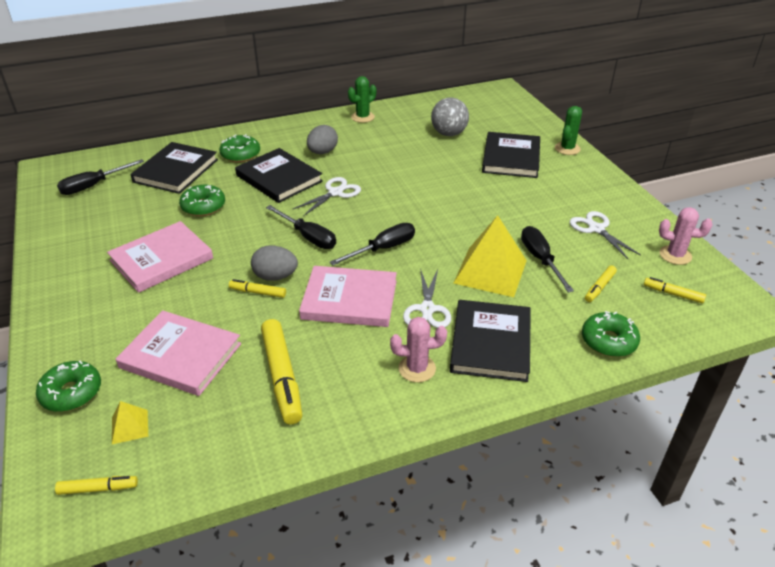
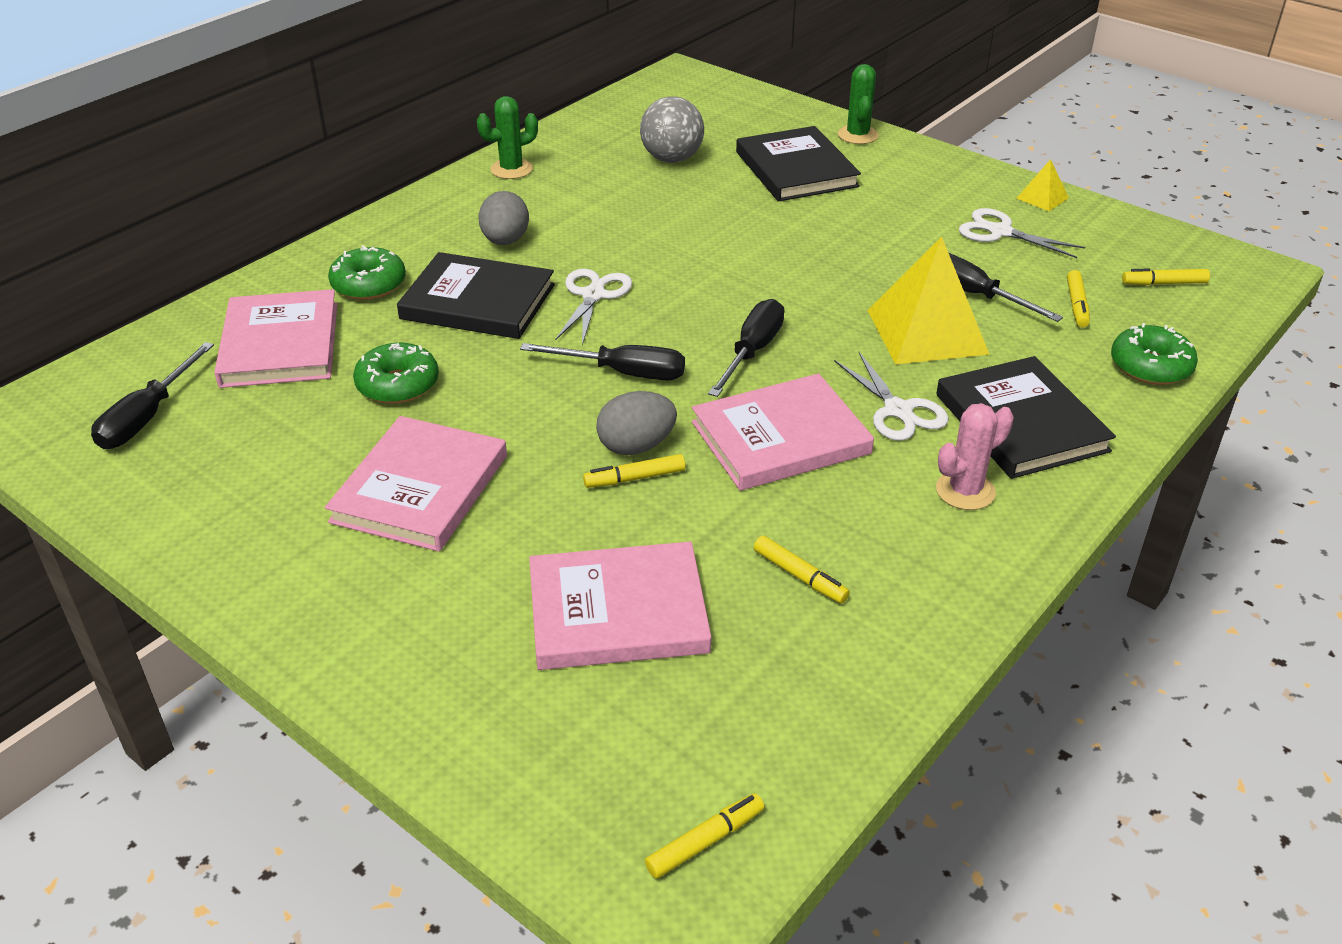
camera: 30 degrees left, 0 degrees up
(71, 393) = (503, 738): green donut -> none
(129, 426) = (654, 740): yellow pyramid -> yellow pyramid (1042, 198)
(176, 171) = (280, 344): black book -> pink book
(282, 376) = (800, 576): yellow marker -> yellow marker, size x0.52
(362, 117) = (511, 169): green cactus -> green cactus turned 45 degrees clockwise
(675, 255) = (1121, 235): pink cactus -> none

